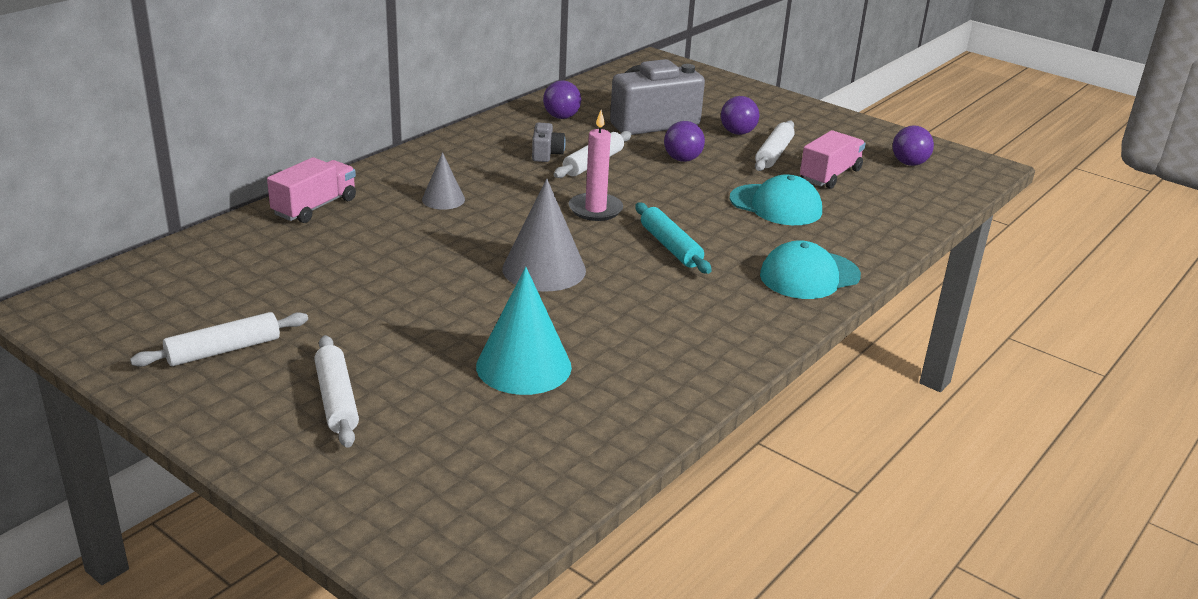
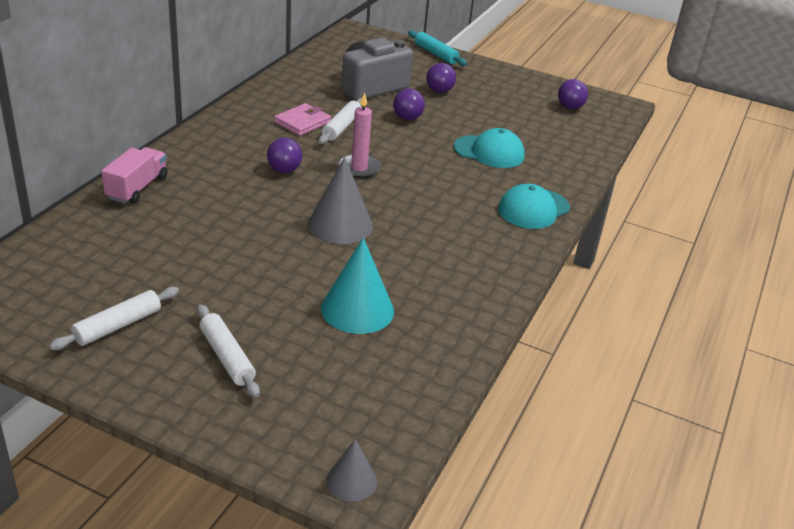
camera: 15 degrees left, 5 degrees up
(443, 199) = (238, 171): grey cone -> grey cone (351, 481)
(546, 154) = (302, 122): grey camera -> pink wallet
(561, 117) = (301, 88): purple ball -> purple ball (284, 170)
(670, 246) = (426, 195): turquoise rolling pin -> turquoise rolling pin (435, 54)
(773, 154) = (472, 107): white rolling pin -> none
(830, 175) = (518, 122): pink truck -> none

